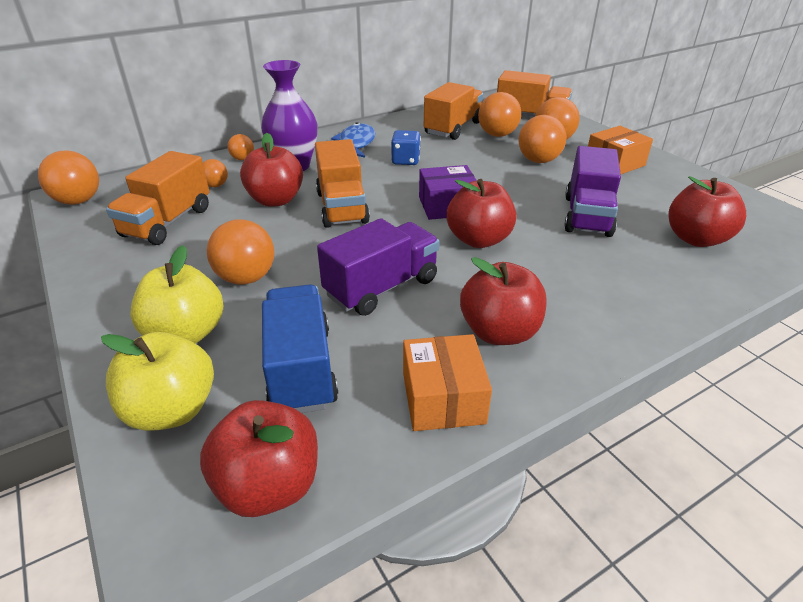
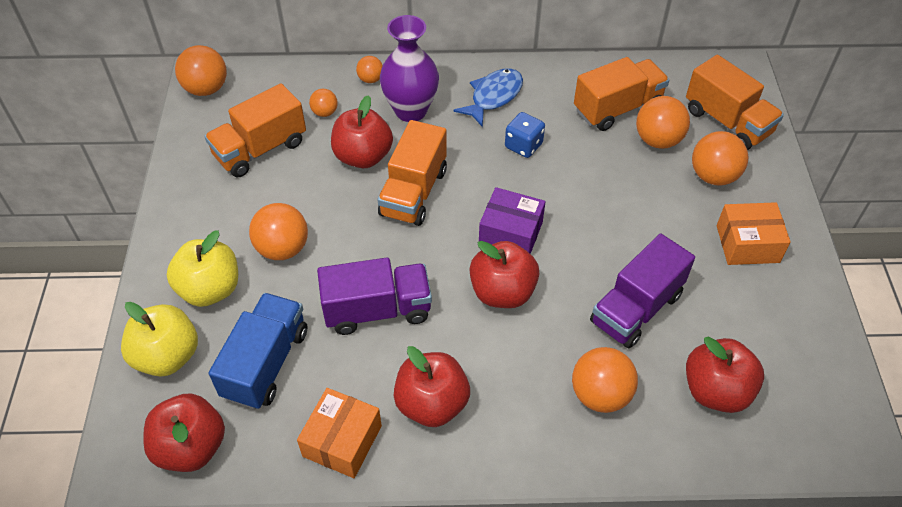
camera: 30 degrees right, 15 degrees up
(538, 161) = (664, 204): orange ball -> orange ball (600, 394)

